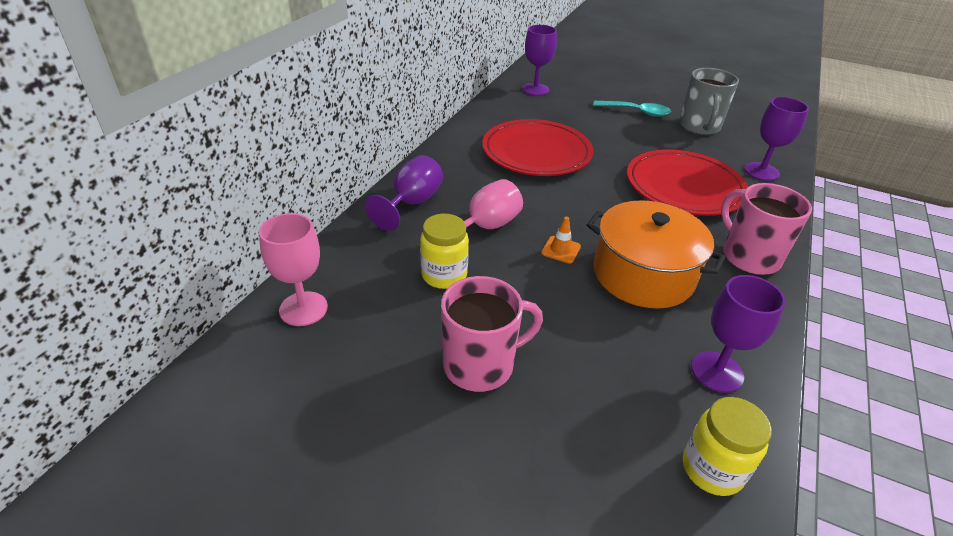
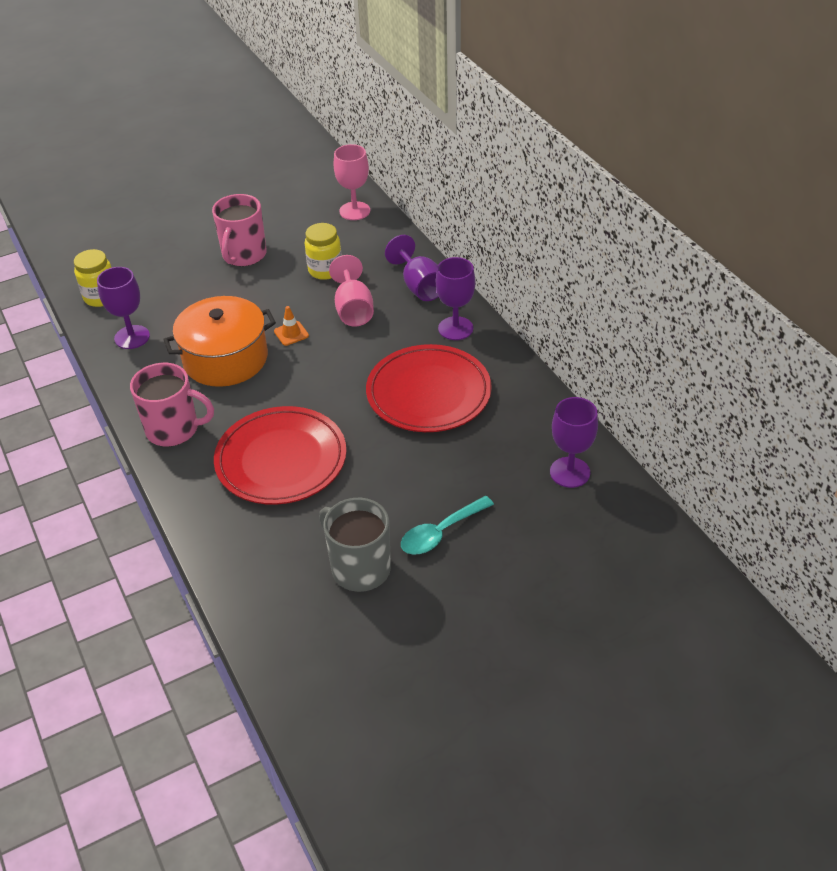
camera: 130 degrees right, 5 degrees up
(761, 171) = (240, 544): purple goblet -> purple goblet (455, 328)

